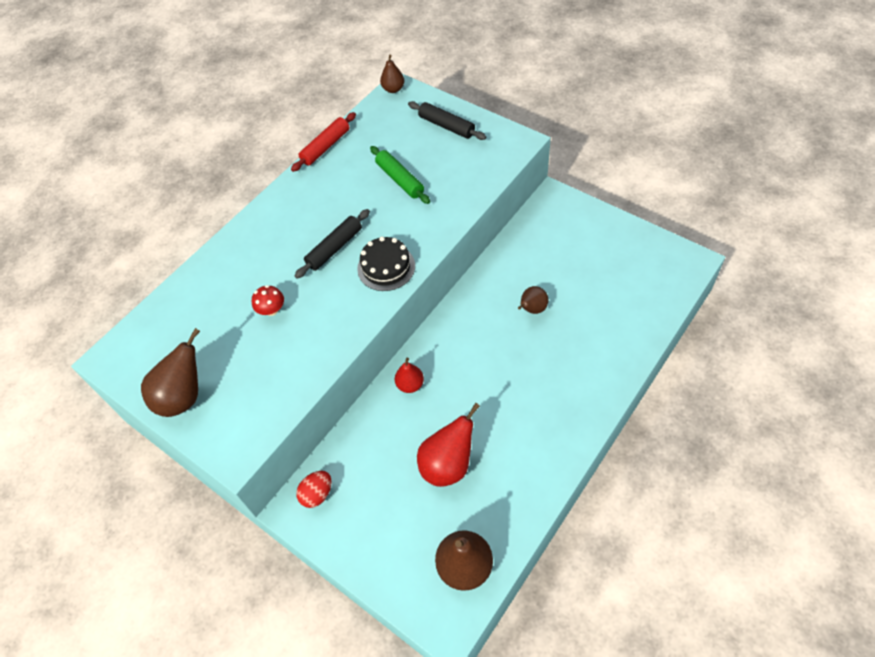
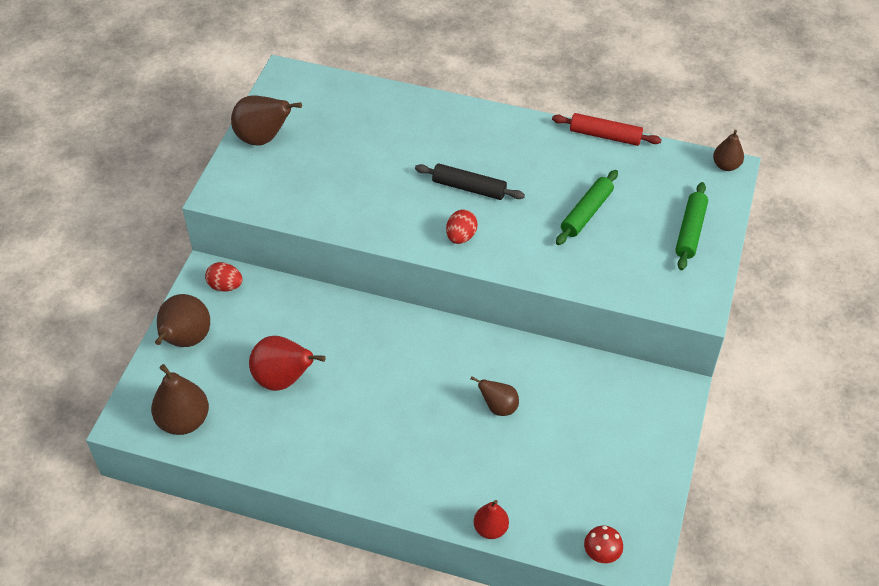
camera: 65 degrees right, 5 degrees down
(271, 310) = (376, 165): red mushroom -> red mushroom (601, 553)
(368, 546) = (185, 340): none -> brown pear
(386, 267) = (461, 237): black cake -> red egg
(410, 385) = (363, 322): red pear -> red pear (490, 529)
(446, 126) = (690, 231): black rolling pin -> green rolling pin

